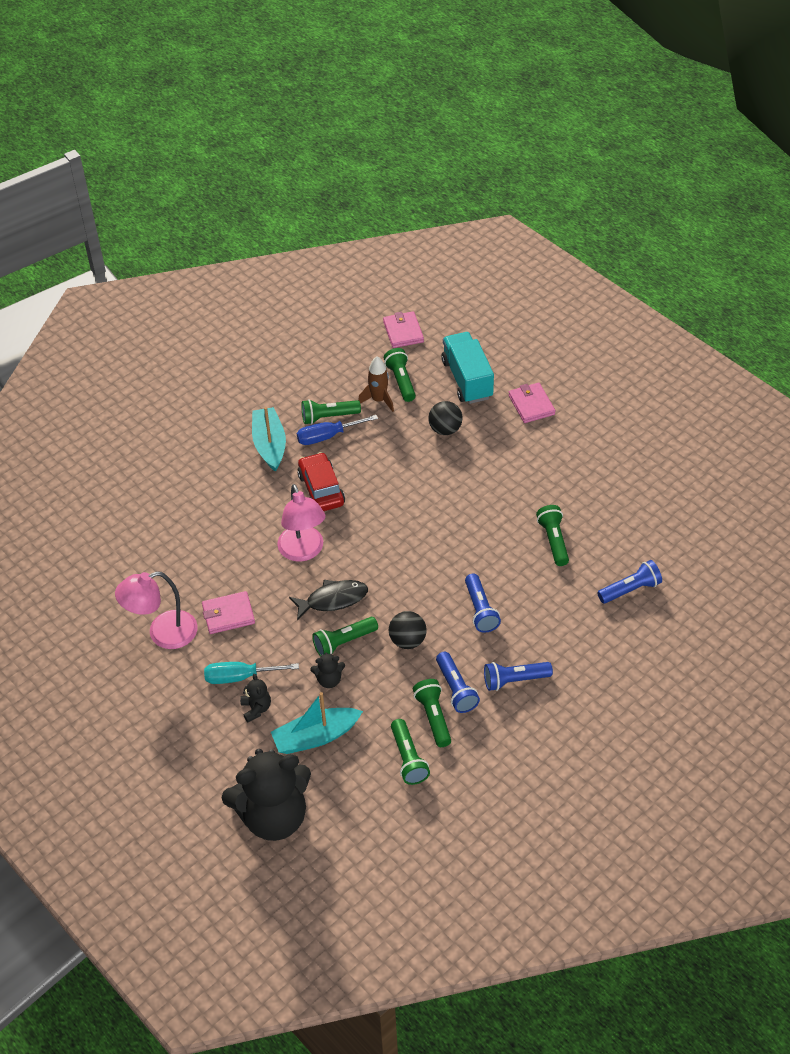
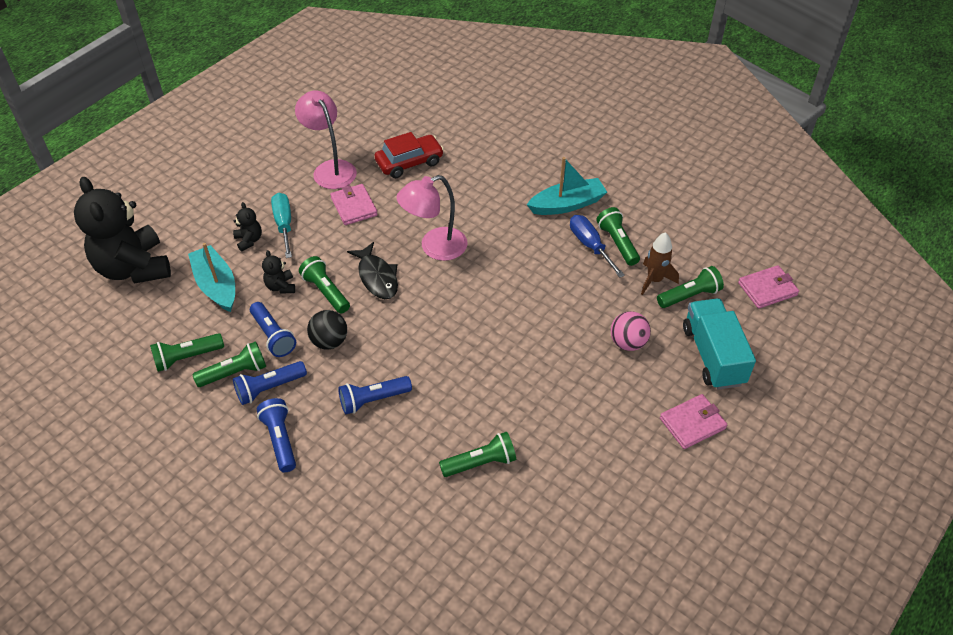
camera: 80 degrees right, 0 degrees up
(256, 709) = (249, 240): black teddy bear -> black teddy bear turned 90 degrees counterclockwise
(321, 489) = (517, 250): red car -> red car (409, 162)
(445, 429) = (628, 343): black ball -> pink ball
(467, 379) = (713, 355): turquoise truck -> turquoise truck turned 75 degrees counterclockwise
(630, 589) = (415, 551): blue flashlight -> blue flashlight (273, 336)

